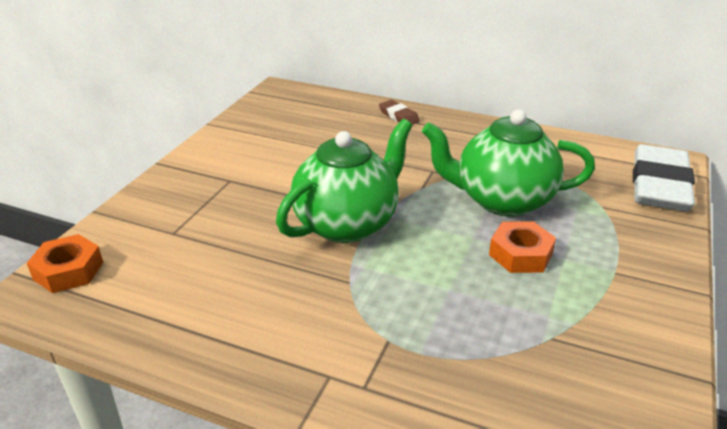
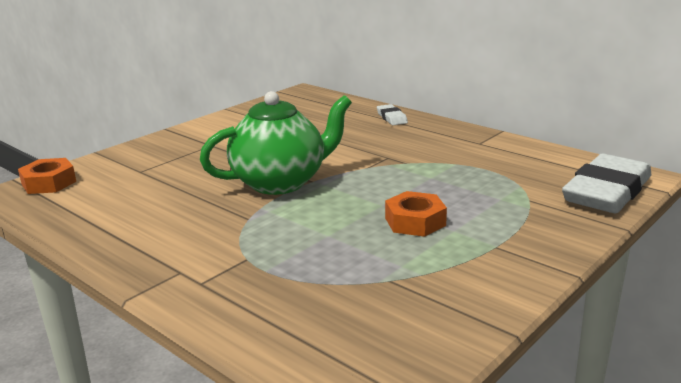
camera: 20 degrees right, 10 degrees down
(399, 116) = (391, 118): brown eraser -> white eraser
(502, 200) = (433, 184): green teapot -> none

